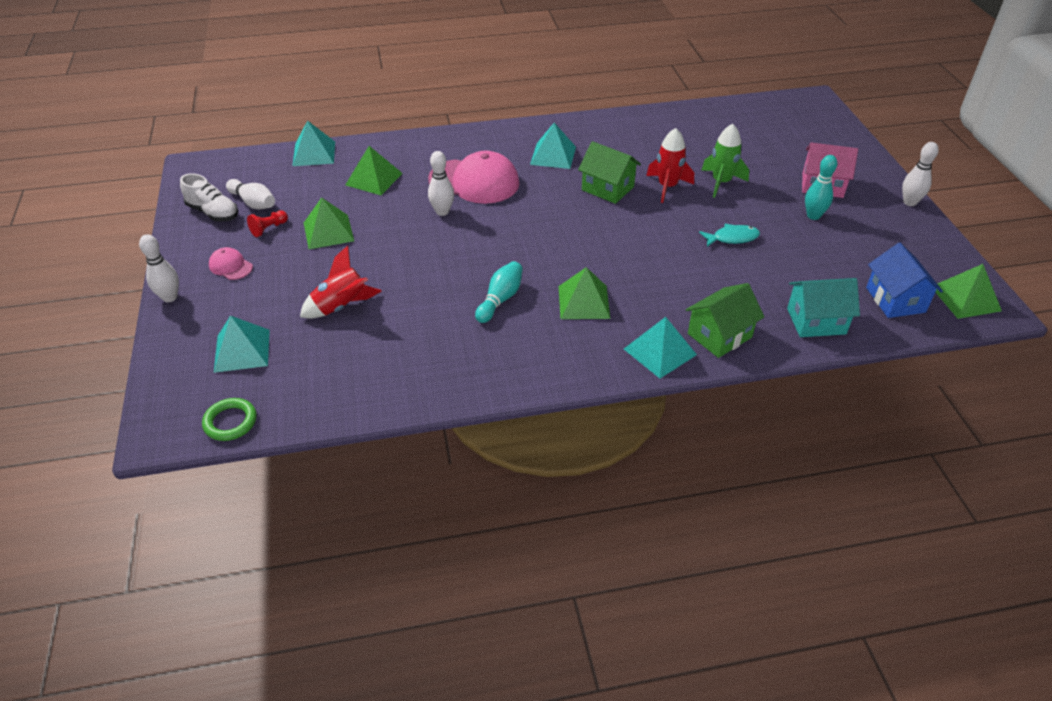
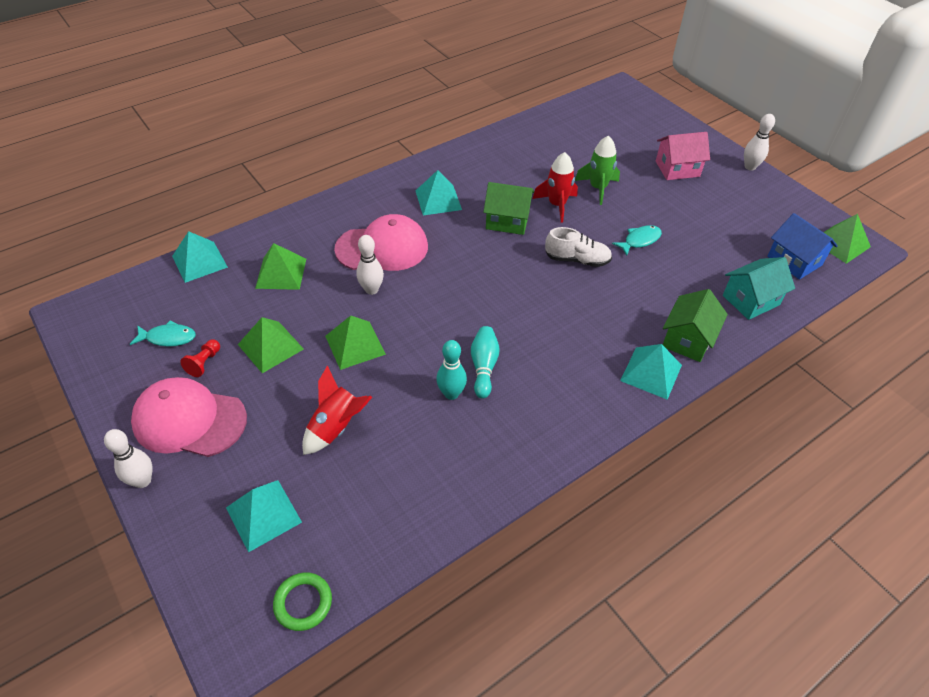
camera: 25 degrees left, 5 degrees up
(213, 212) = (129, 363): white shoe -> white shoe (577, 260)
(230, 266) = (189, 420): pink cap -> pink cap, size x2.16
(253, 203) = (168, 338): white bowling pin -> turquoise fish
(583, 302) = (558, 344): green pyramid -> green pyramid (355, 345)
(813, 216) = (688, 200): turquoise bowling pin -> turquoise bowling pin (451, 393)

